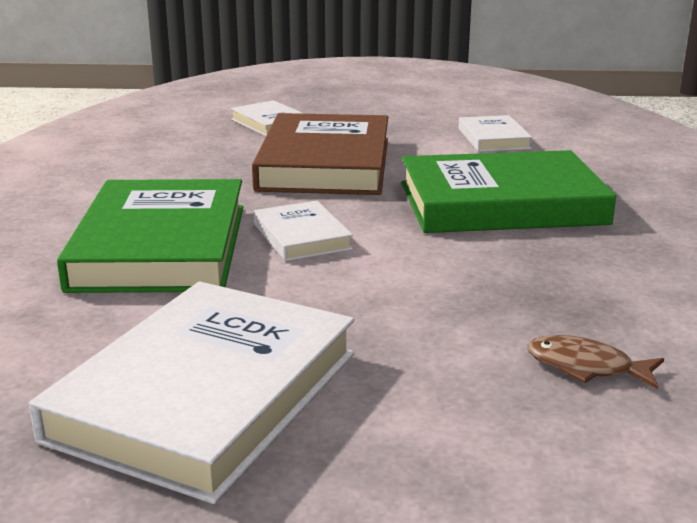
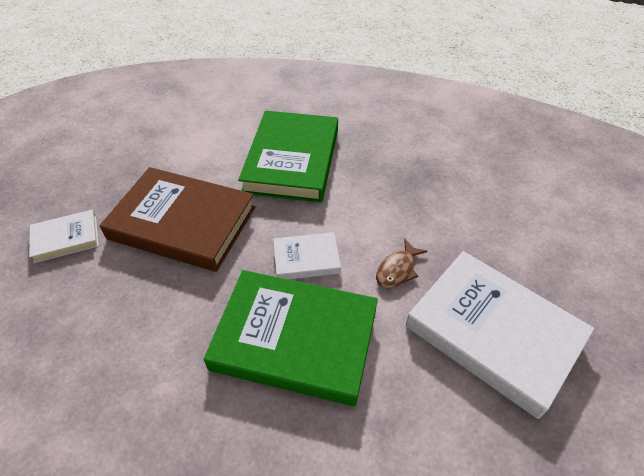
camera: 75 degrees left, 25 degrees up
(493, 138) = (185, 133): white book -> none
(586, 367) = (477, 188): brown fish -> brown fish (397, 270)

